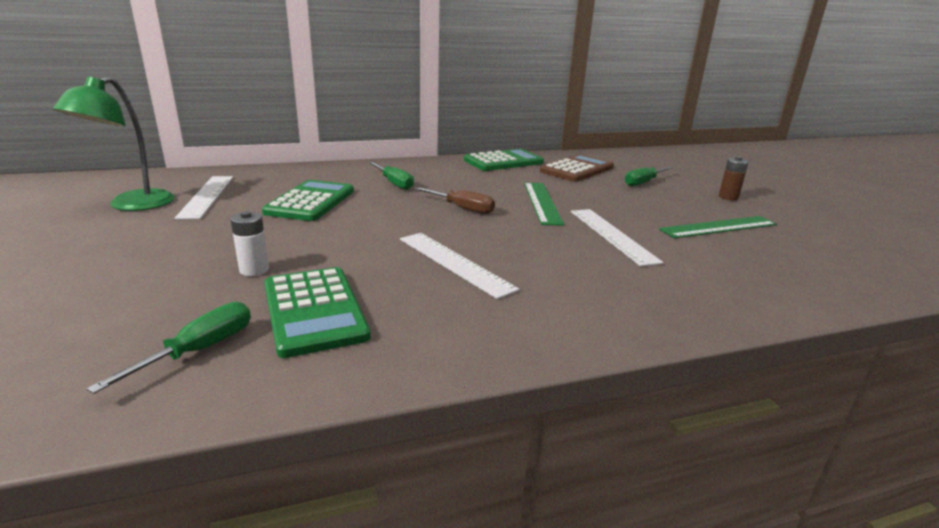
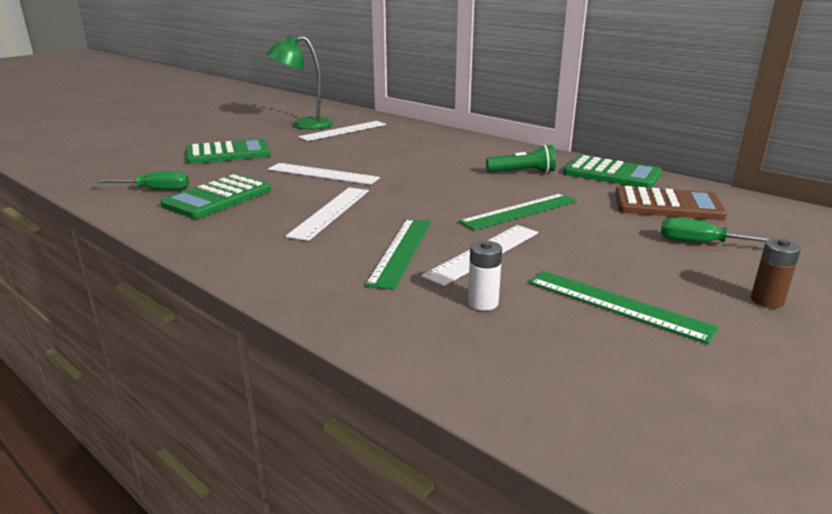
camera: 60 degrees right, 0 degrees up
(254, 270) = (253, 172): white battery -> white battery (483, 303)
(311, 202) = (377, 151): green calculator -> green calculator (228, 153)
(333, 239) = (322, 174): none -> white ruler
(394, 183) = (460, 158): green screwdriver -> none
(461, 178) = (522, 172): none -> green flashlight
(462, 208) = (446, 189): brown screwdriver -> none
(582, 259) = (401, 251): none -> green ruler

